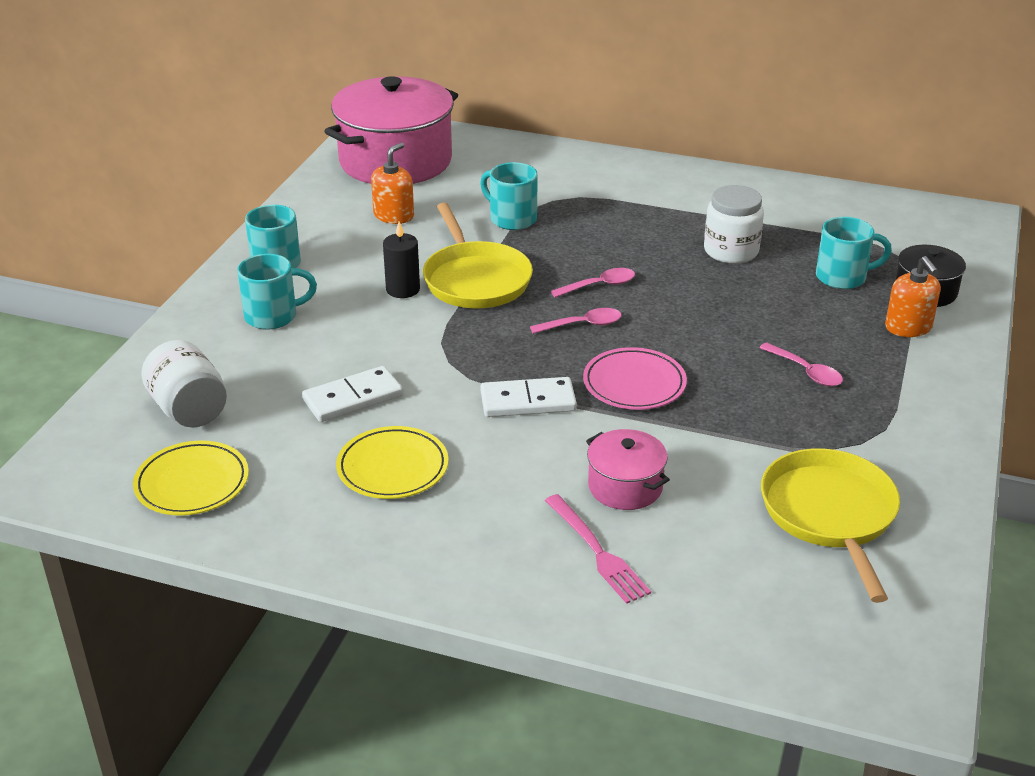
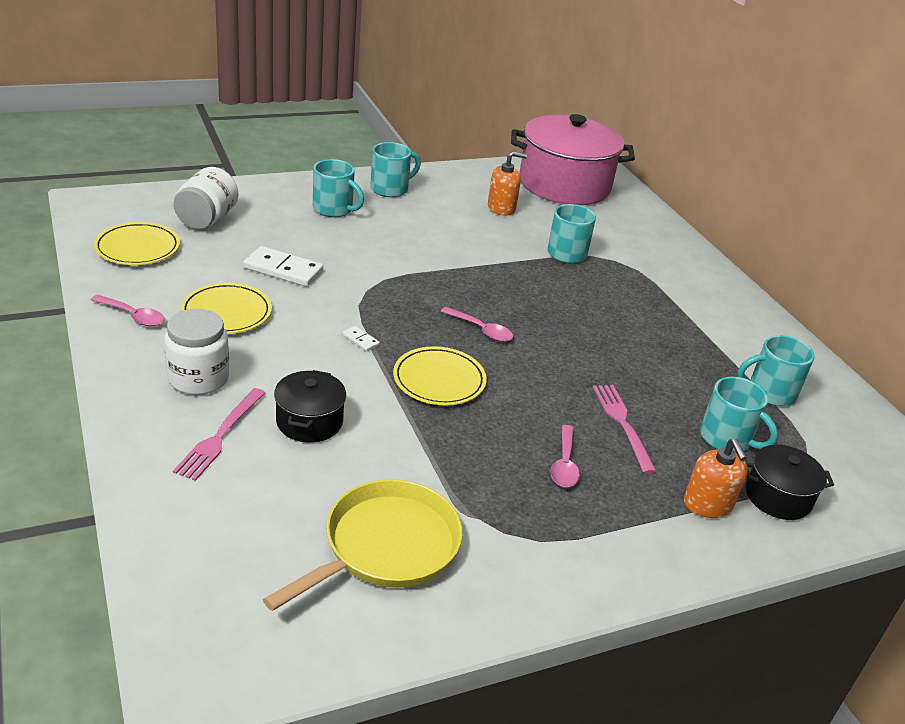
camera: 45 degrees right, 0 degrees up
(403, 289) = (424, 243): black candle -> none
(475, 279) = (473, 265): yellow pan -> none
(528, 401) = (360, 340): white domino -> white domino, size x0.47
(599, 285) = (539, 319): pink spoon -> pink spoon (133, 316)
(625, 486) = (309, 421): pink pot -> black pot
(634, 383) = (439, 380): pink plate -> yellow plate
(731, 251) = (675, 365): white jar -> white jar (198, 378)
(781, 316) = (622, 424): none -> pink fork
(806, 226) = (769, 392): none -> turquoise mug
(908, 327) = (708, 504): orange soap dispenser -> orange soap dispenser turned 45 degrees counterclockwise

